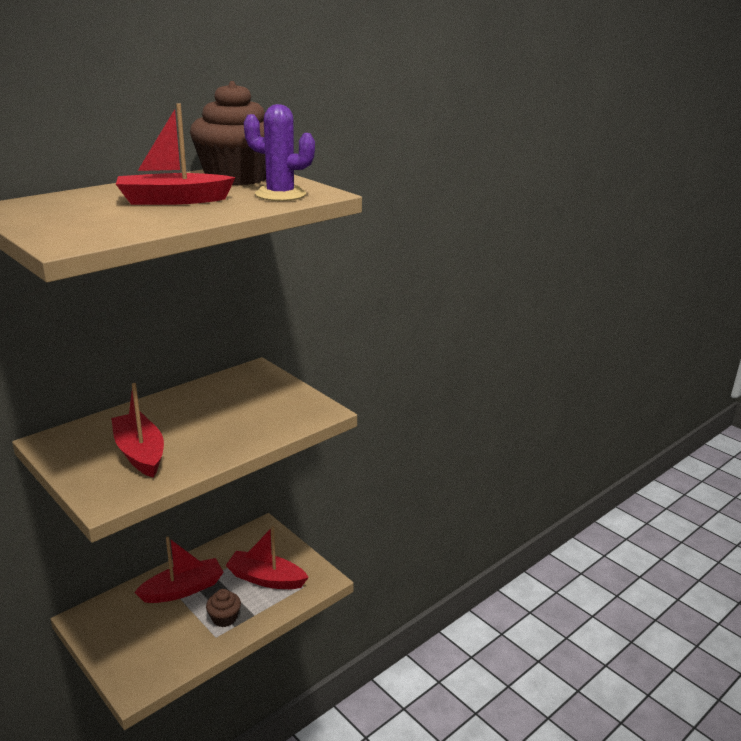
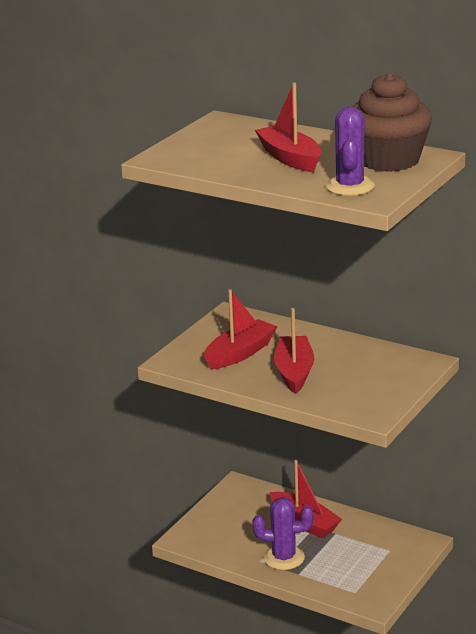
camera: 75 degrees right, 0 degrees up
(224, 618) = (284, 558): brown cupcake -> purple cactus
(266, 579) = (350, 566): red boat -> red boat (294, 372)

